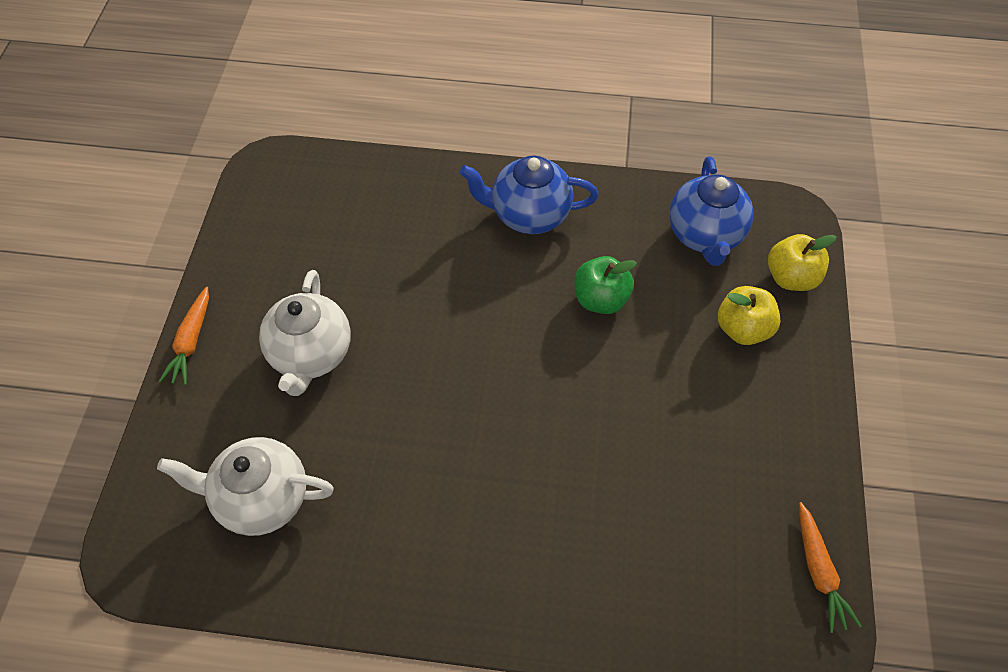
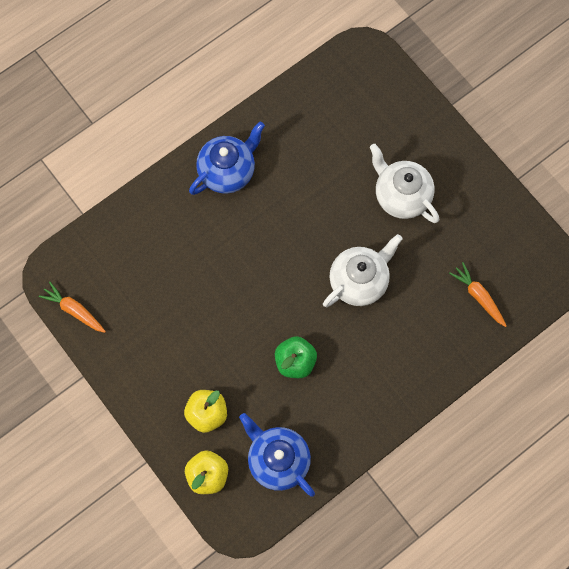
camera: 135 degrees right, 15 degrees up
(191, 342) = (463, 149): orange carrot -> orange carrot (478, 296)
(261, 498) = (343, 118): white teapot -> white teapot (359, 281)
(528, 215) = (385, 379): blue teapot -> blue teapot (228, 171)

